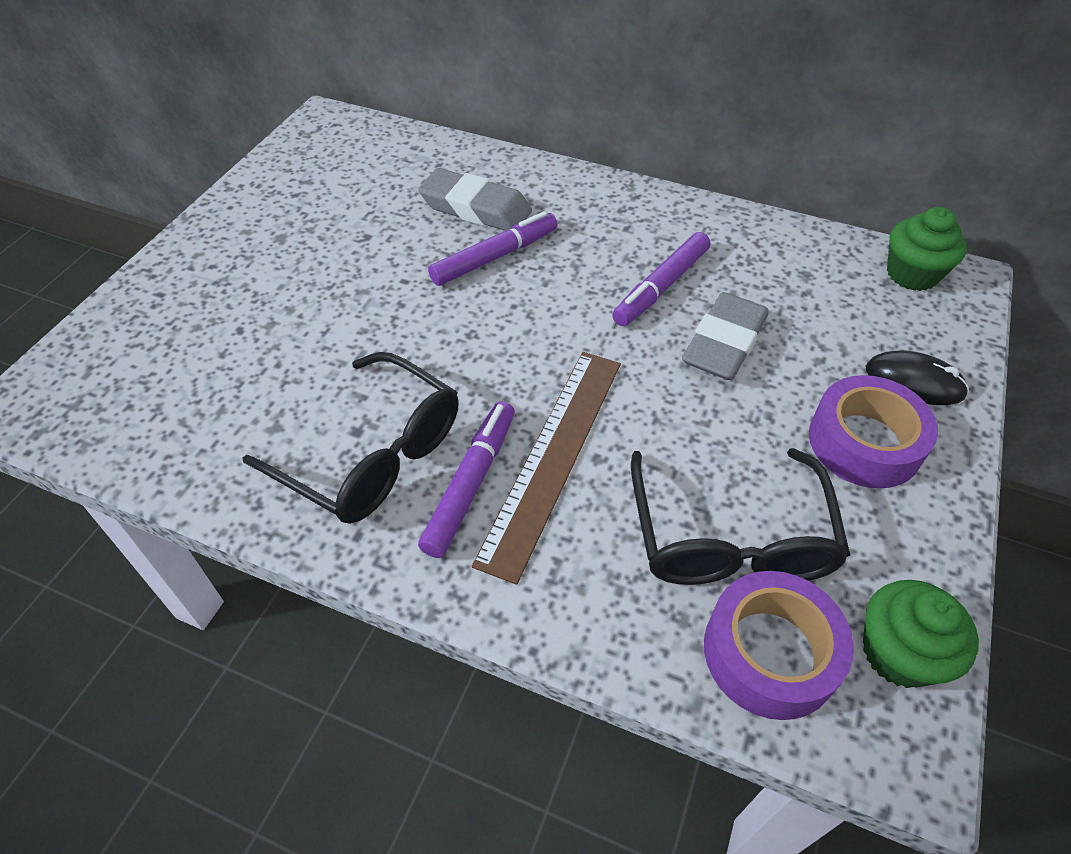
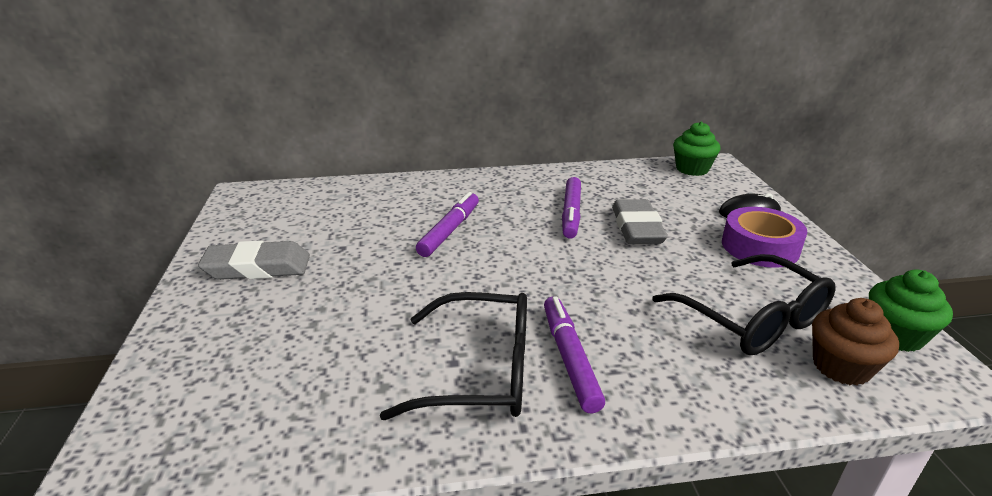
camera: 30 degrees left, 20 degrees down
(475, 208) = (409, 210): grey eraser -> grey eraser (257, 267)
(553, 456) = (605, 321): brown ruler -> none
(770, 652) = (841, 366): purple tape -> brown cupcake

